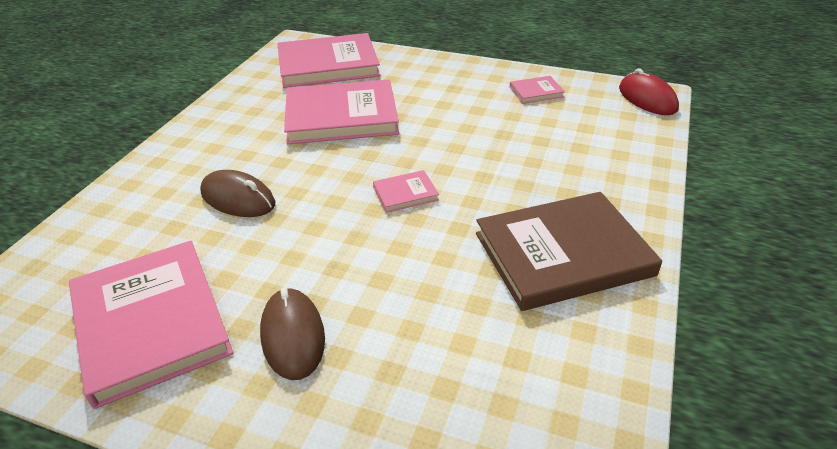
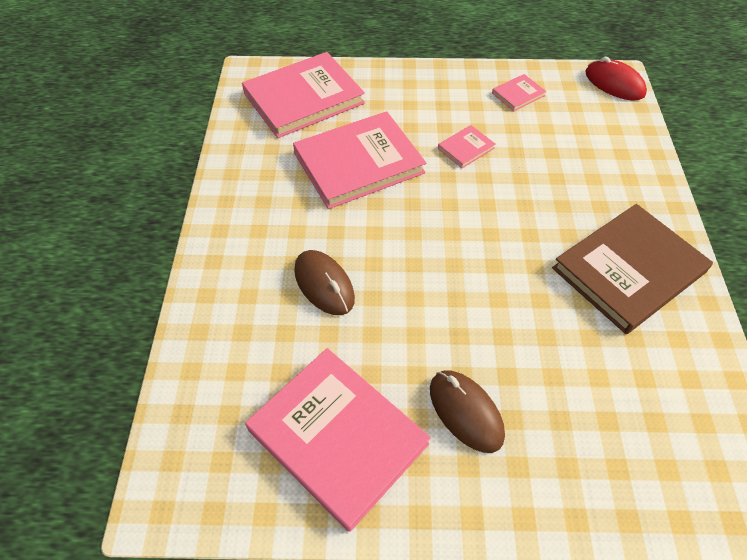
camera: 20 degrees left, 15 degrees up
(238, 198) = (324, 284): brown mouse -> brown mouse turned 45 degrees clockwise
(405, 193) = (470, 240): pink book -> pink book (466, 148)

